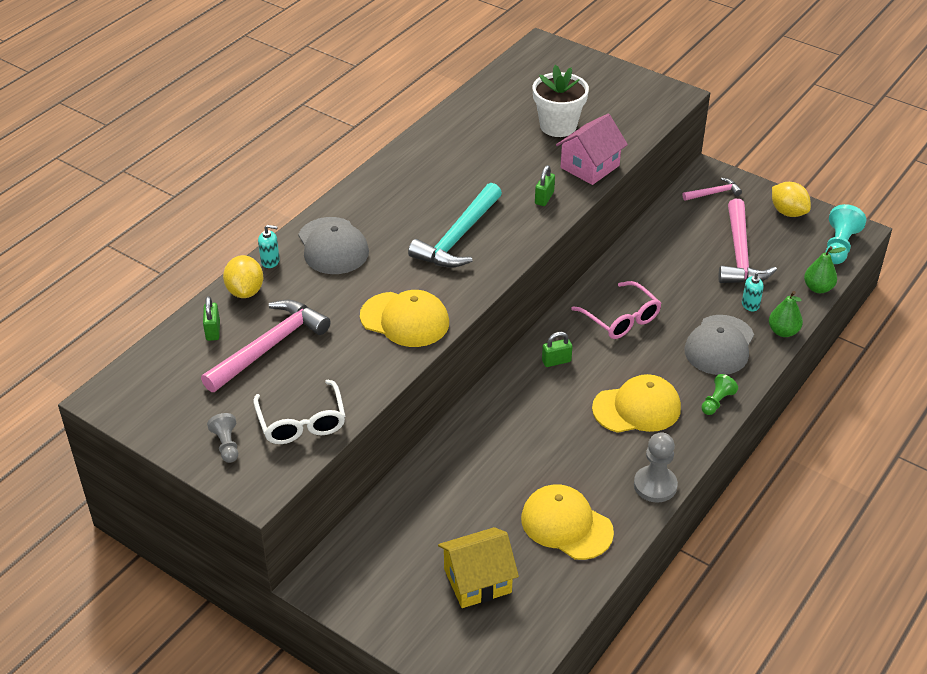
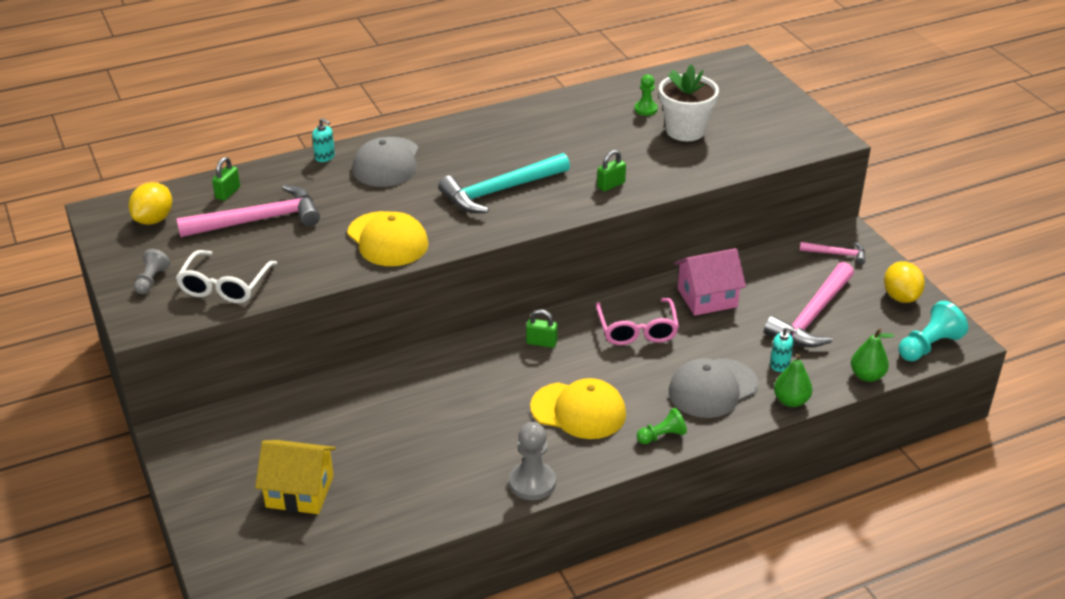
camera: 30 degrees right, 5 degrees down
(245, 291) = (282, 172): yellow lemon -> yellow lemon (154, 219)
(508, 117) = (646, 109): none -> green pawn
(566, 525) = (419, 480): yellow cap -> none
(589, 167) = (681, 173): pink house -> pink house (707, 298)

